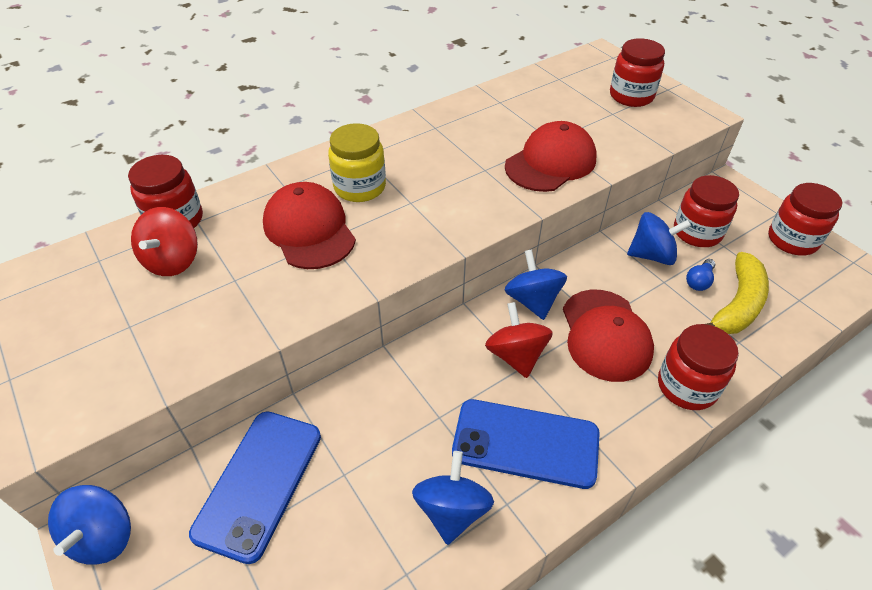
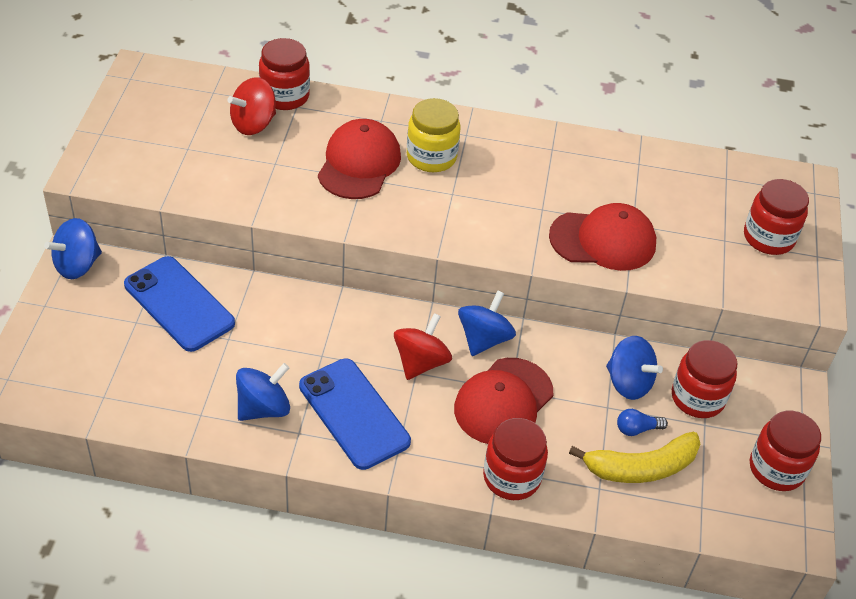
camera: 40 degrees right, 0 degrees up
(259, 483) = (179, 304): blue phone -> blue phone turned 75 degrees clockwise

